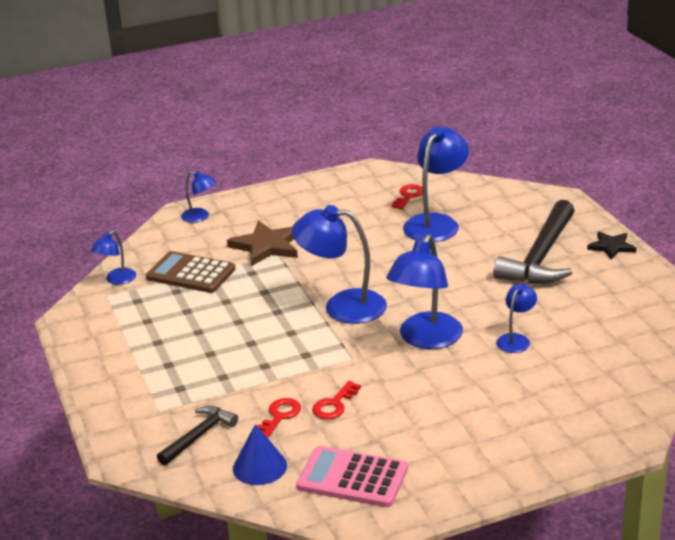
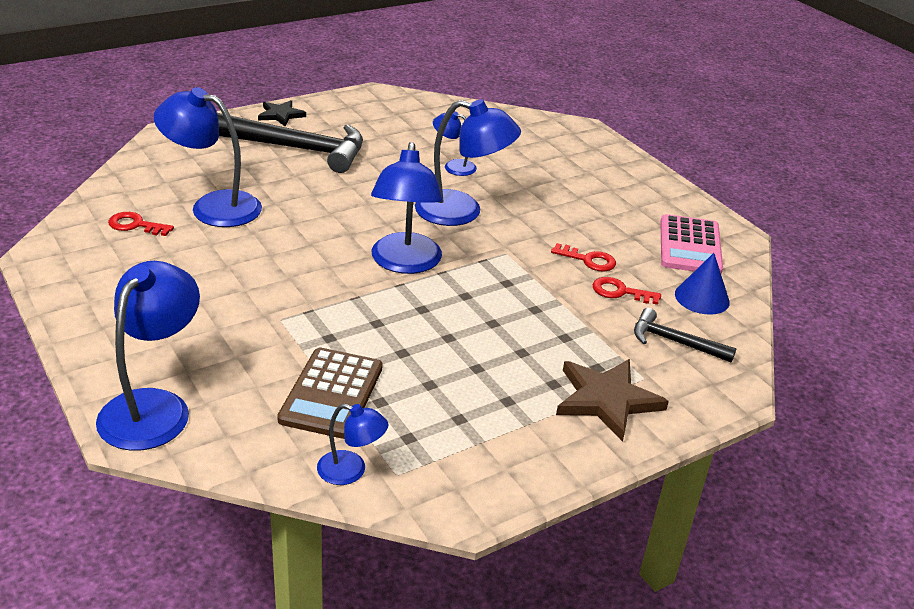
camera: 105 degrees left, 5 degrees up
(200, 217) = (154, 407): blue lamp -> blue lamp, size x1.92
(267, 246) = (257, 330): brown star -> brown star (607, 400)

